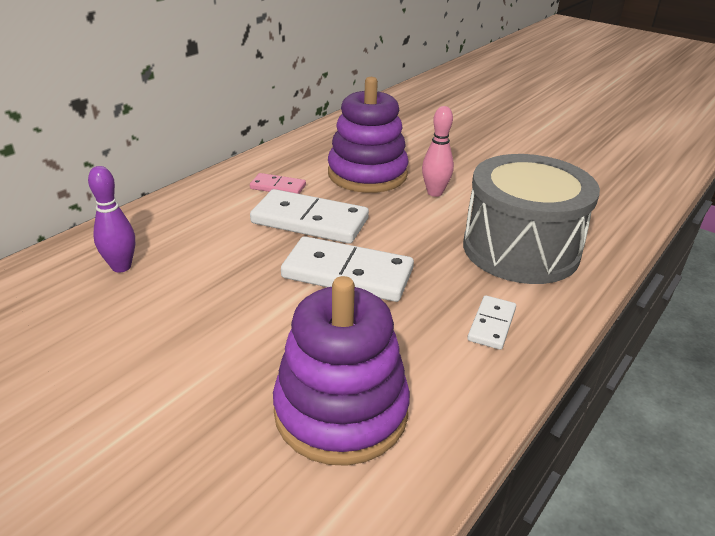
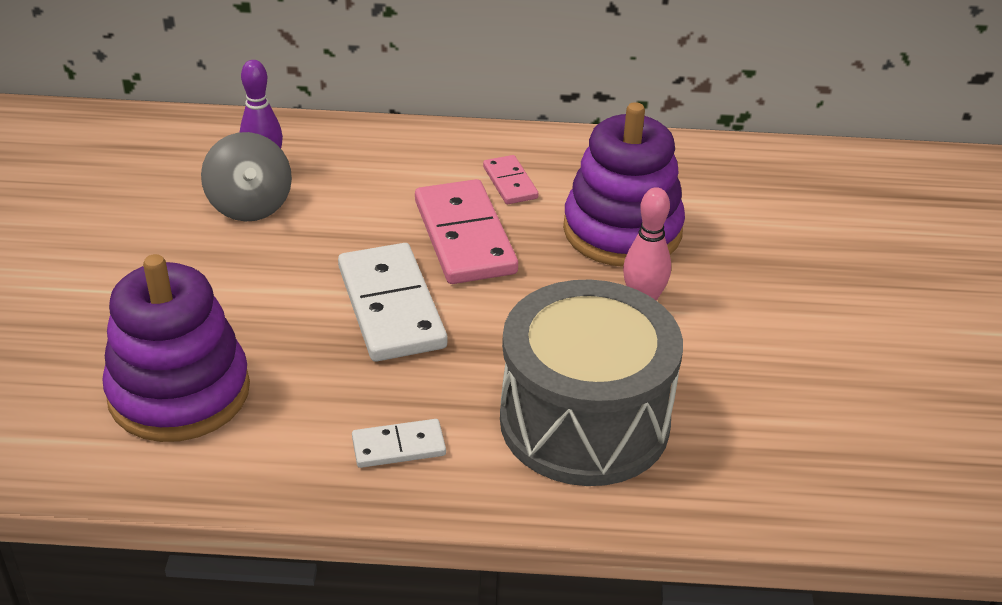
camera: 55 degrees right, 5 degrees up
(156, 290) = (250, 205): none -> grey spinning top
(309, 221) = (464, 237): white domino -> pink domino

